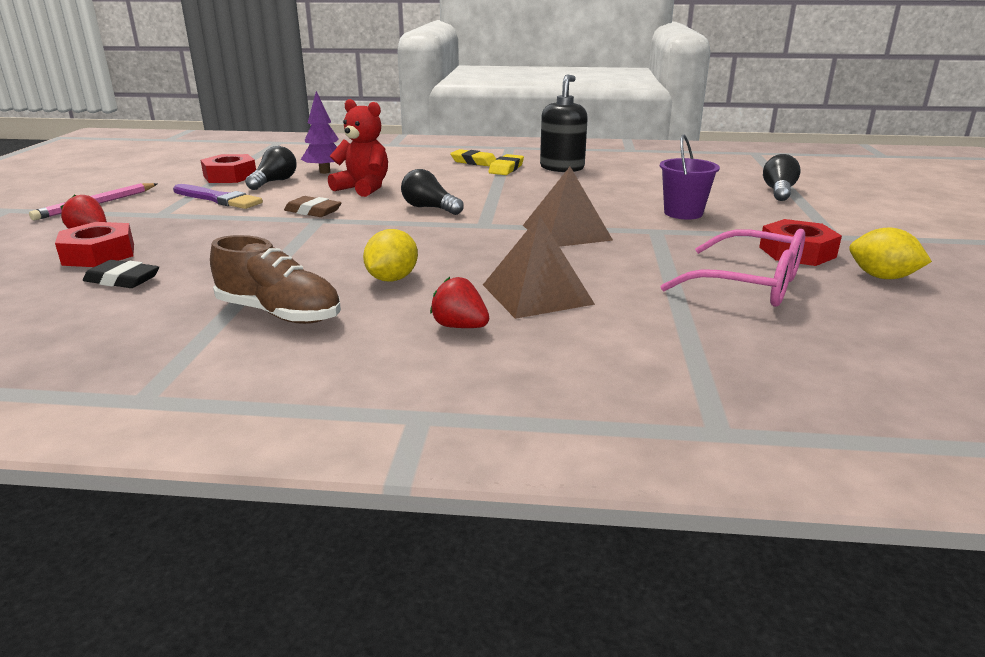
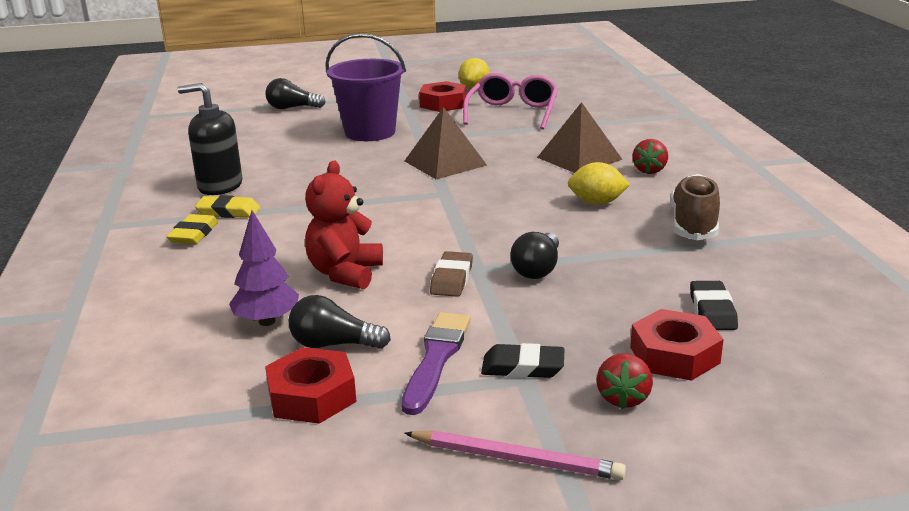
camera: 105 degrees left, 0 degrees up
(170, 215) = (523, 367): none -> black eraser
(429, 208) = (406, 223): black light bulb -> black light bulb (537, 269)
(683, 213) = (370, 132): purple bucket -> purple bucket, size x1.55

